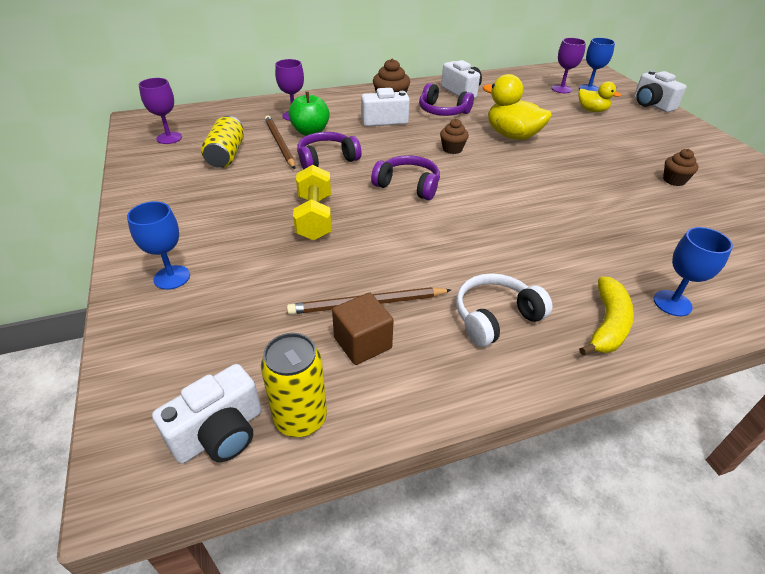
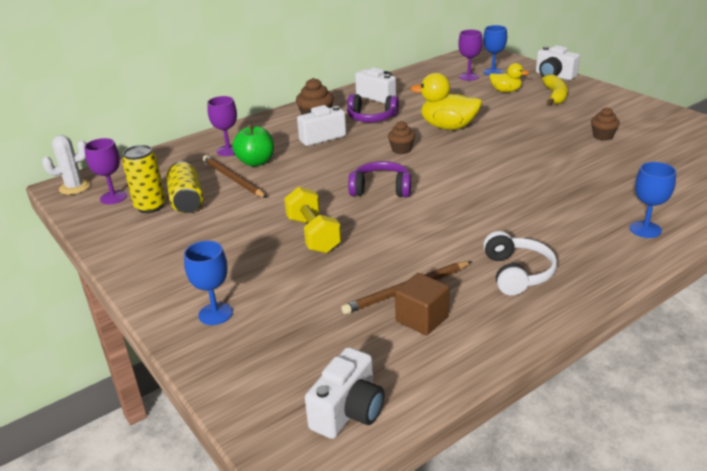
camera: 15 degrees left, 10 degrees down
(146, 121) = (75, 187): none -> white cactus
(300, 418) = (407, 383): yellow can -> yellow can (150, 206)
(326, 159) = (290, 183): purple headphones -> none
(495, 317) = (517, 273): white headphones -> white headphones turned 135 degrees clockwise
(607, 324) = (605, 256): yellow banana -> yellow banana (555, 96)

